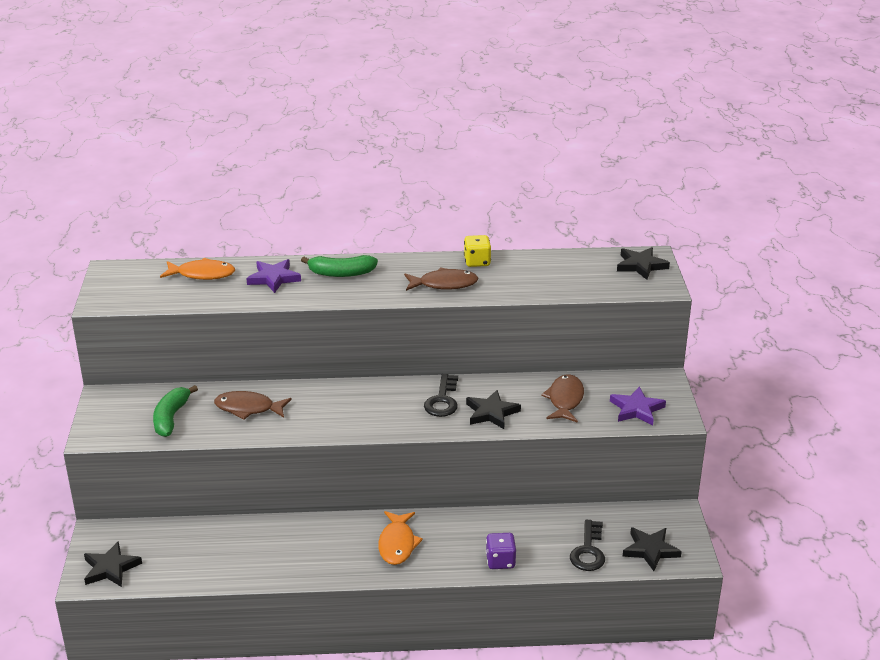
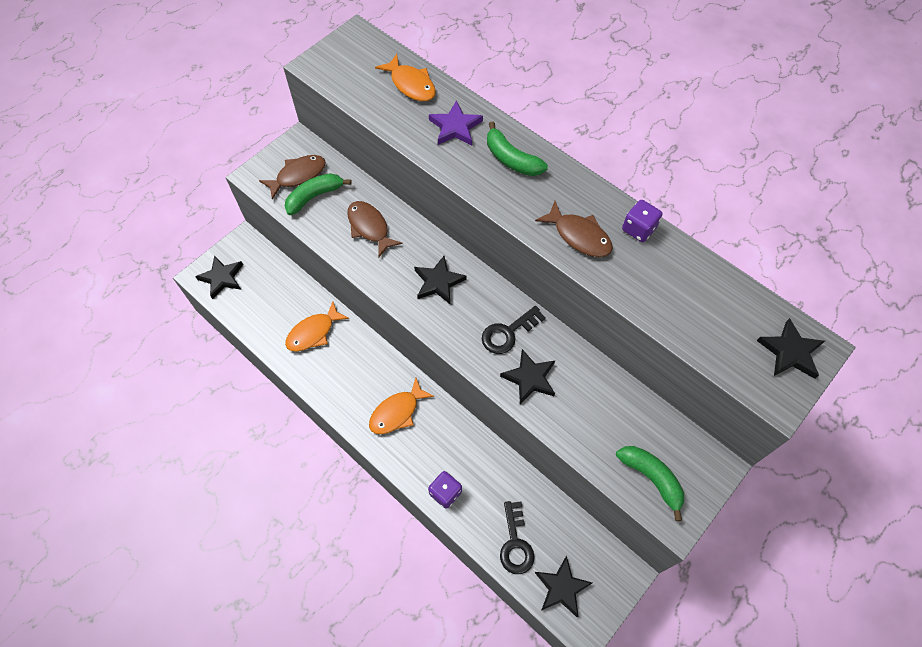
camera: 45 degrees right, 30 degrees up
(254, 546) = (313, 332): none -> orange fish
(351, 405) = (438, 282): none -> black star
(477, 262) = (638, 229): yellow dice -> purple dice
(565, 400) = (603, 415): brown fish -> brown fish (298, 176)
(588, 551) = (515, 543): black key -> black key turned 60 degrees counterclockwise
(636, 409) = (651, 478): purple star -> green banana

